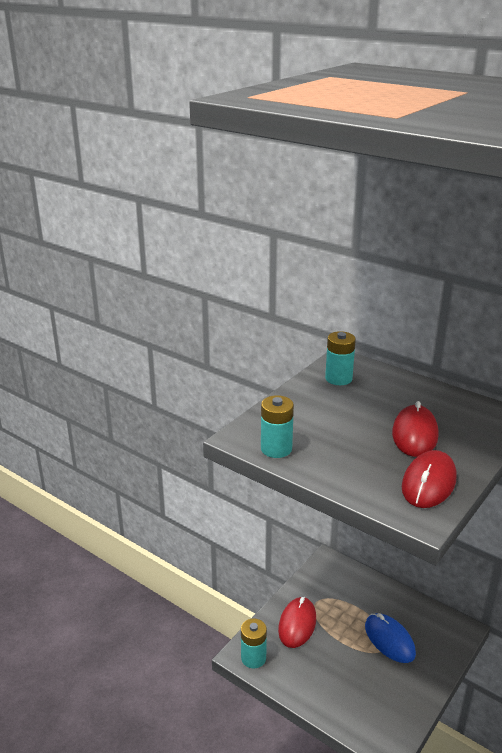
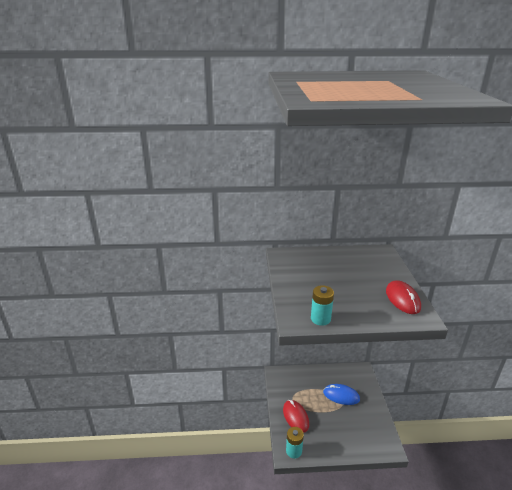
camera: 40 degrees left, 0 degrees up
(338, 378) = (293, 265): turquoise battery -> none
(415, 434) = (364, 278): red mouse -> none

